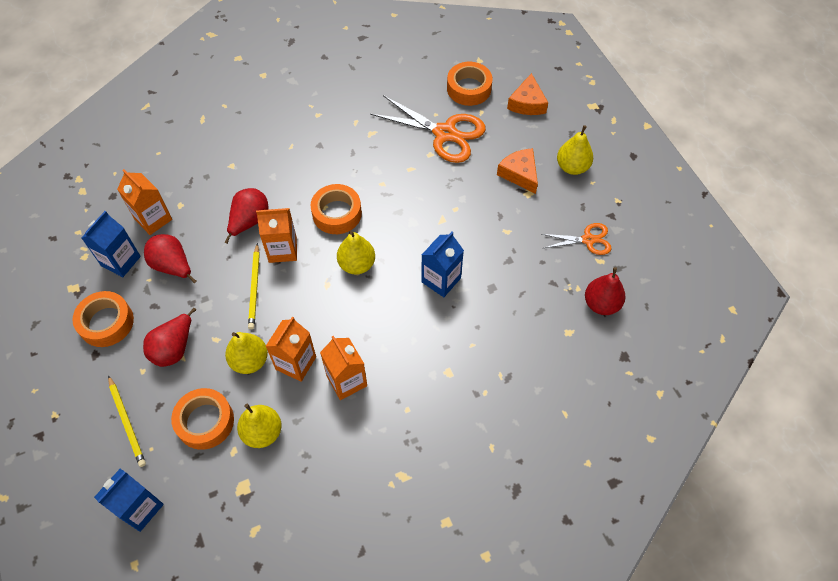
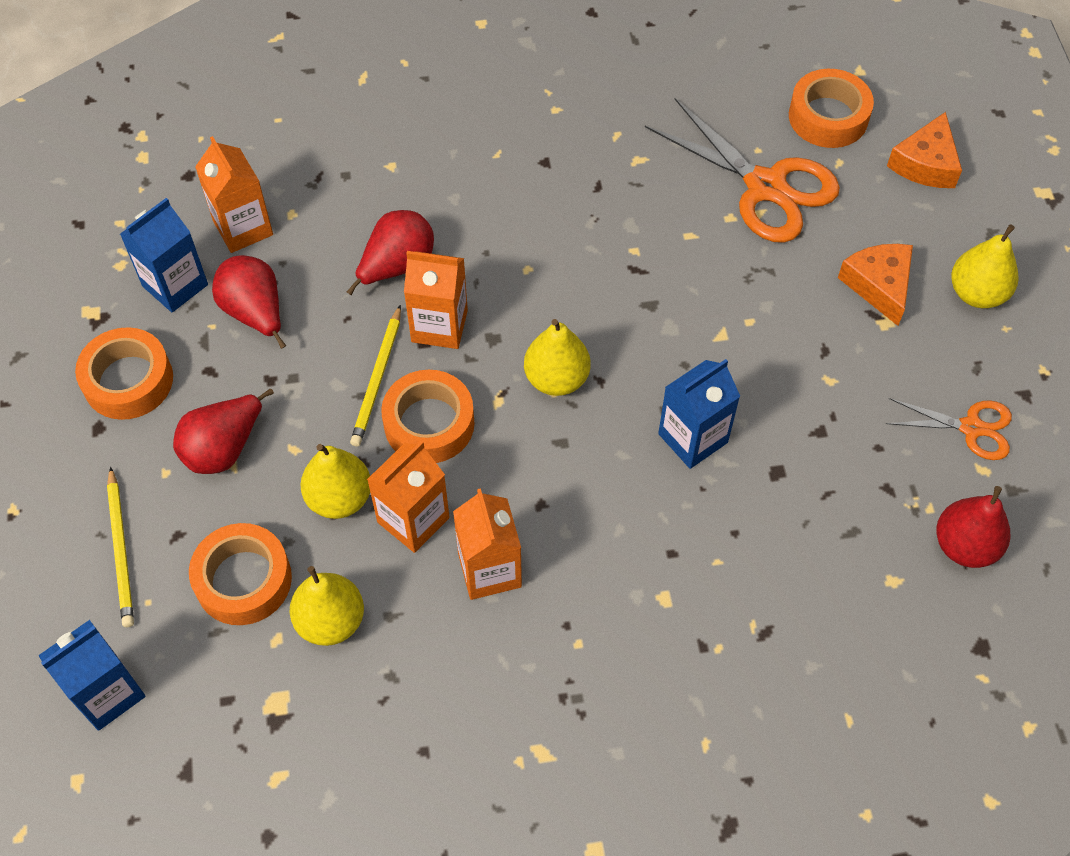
camera: 15 degrees right, 0 degrees up
(337, 213) = (545, 285): orange tape -> orange tape (429, 423)

